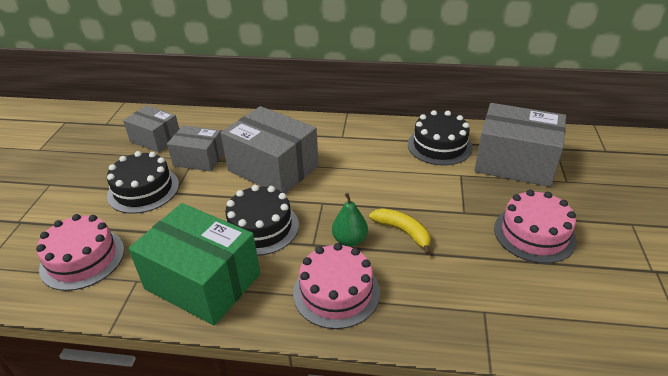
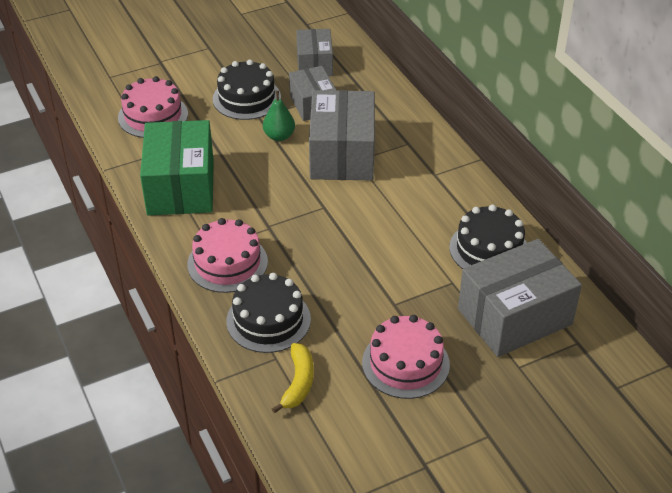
camera: 55 degrees right, 5 degrees up
(260, 227) = (261, 186): black cake -> black cake (268, 320)
(349, 240) = (291, 245): green pear -> green pear (279, 136)
(403, 232) = (330, 273): yellow banana -> yellow banana (298, 383)
(515, 162) = (514, 316): grey box -> grey box turned 75 degrees clockwise

